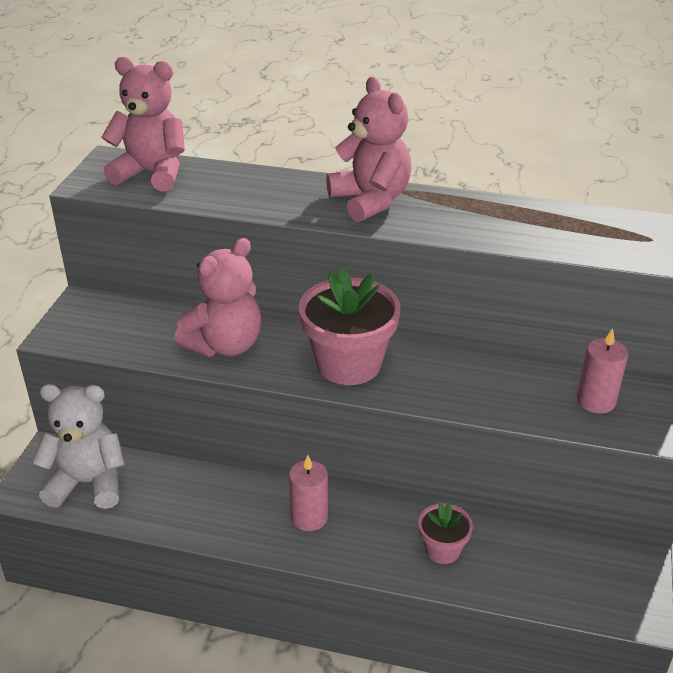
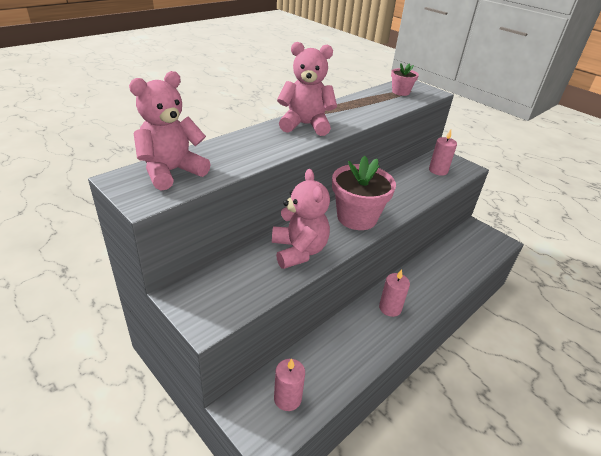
camera: 60 degrees left, 0 degrees up
(88, 483) = (287, 398): white teddy bear -> pink candle
(442, 549) = (439, 274): pink flower pot -> pink flower pot (400, 92)

